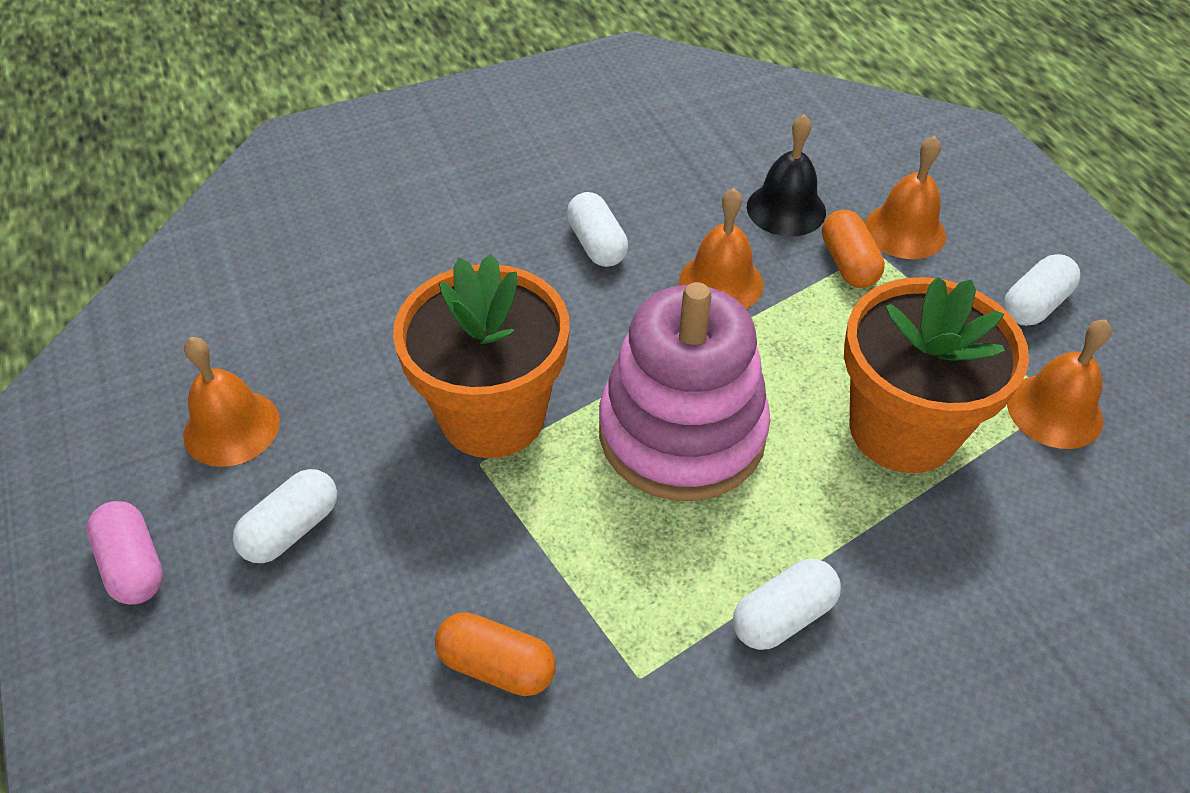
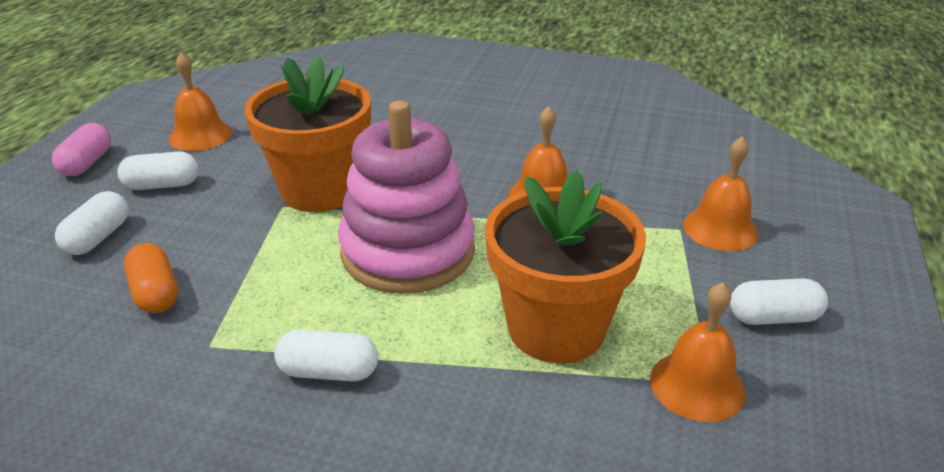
camera: 40 degrees right, 15 degrees down
(596, 244) = (491, 146): white capsule -> white capsule (98, 237)
(786, 209) = (643, 181): black bell -> none
(848, 263) = (648, 226): orange capsule -> none

